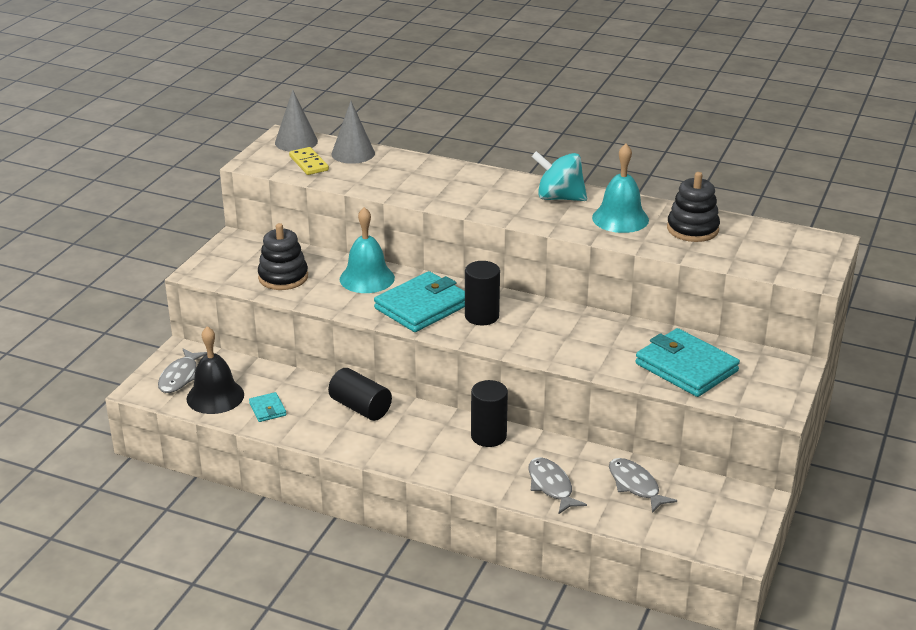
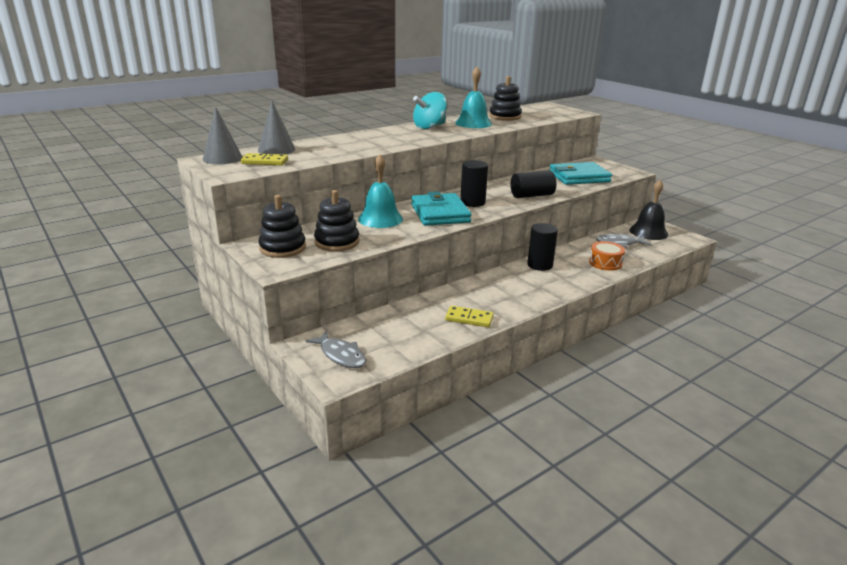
camera: 60 degrees left, 5 degrees down
(215, 396) = (389, 346): black bell -> black bell (648, 232)
(243, 257) = (282, 248): none -> black stacking toy
(267, 409) = (432, 329): turquoise wallet -> none
(307, 424) = (469, 318): none -> yellow domino
(360, 407) = (467, 294): black cylinder -> black cylinder (532, 195)
(551, 486) = (605, 263): grey fish -> orange drum

